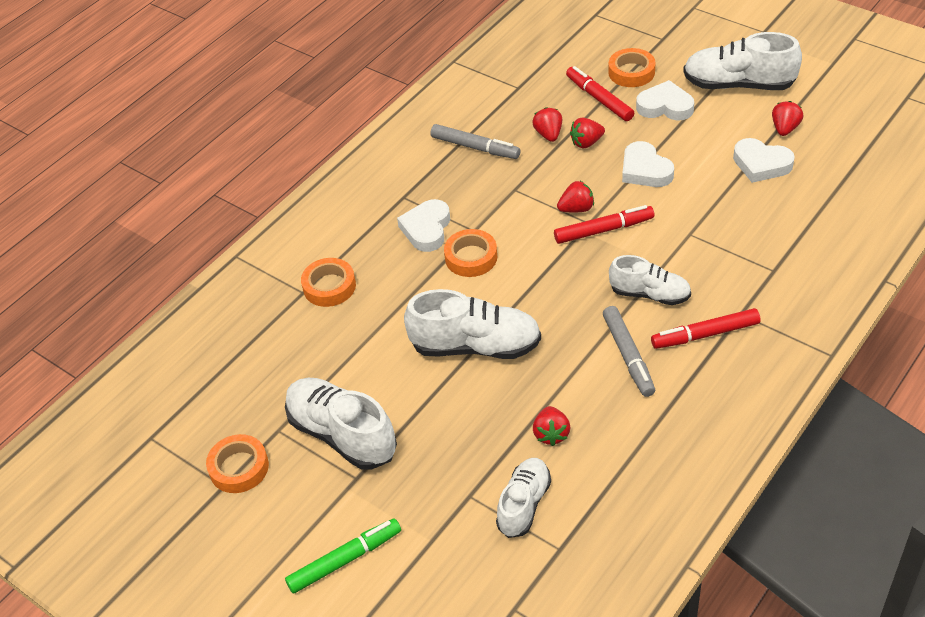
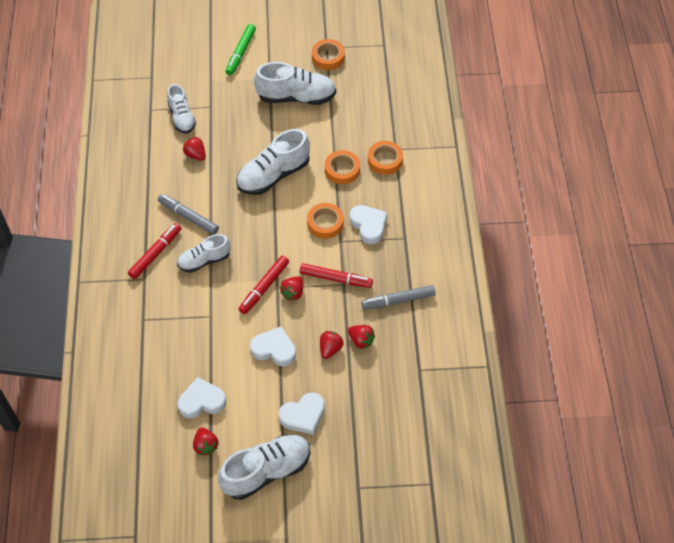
camera: 135 degrees right, 10 degrees up
(599, 99) = (354, 394): red marker -> red marker (336, 279)
(631, 72) = (353, 435): orange tape -> orange tape (342, 170)

